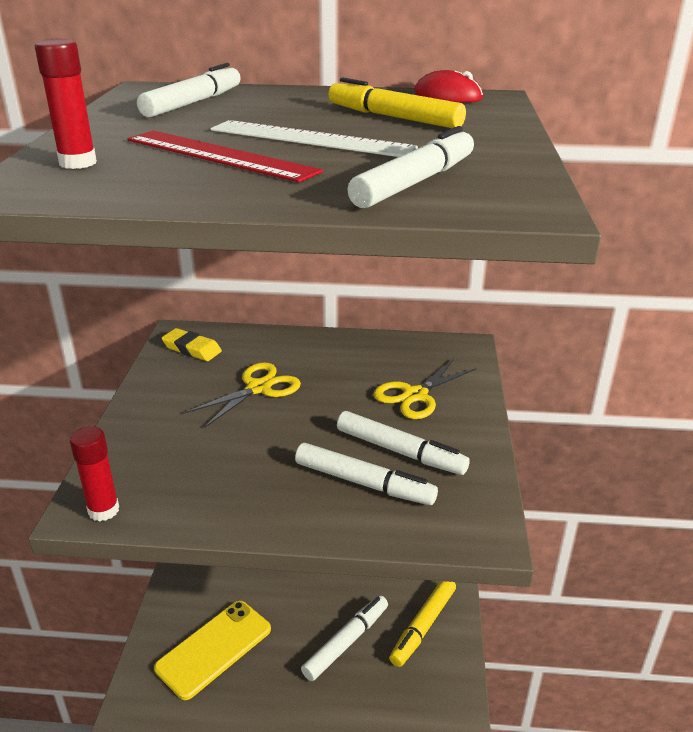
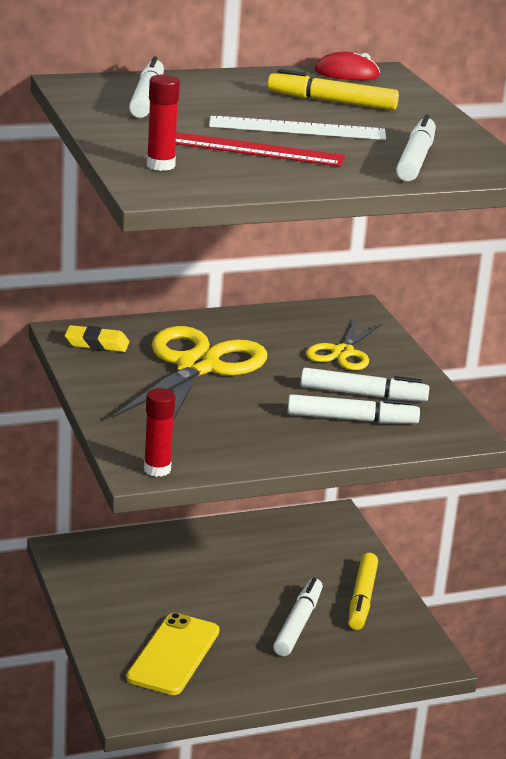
camera: 25 degrees left, 5 degrees down
(258, 388) = (197, 367): yellow scissors -> yellow scissors, size x1.82

